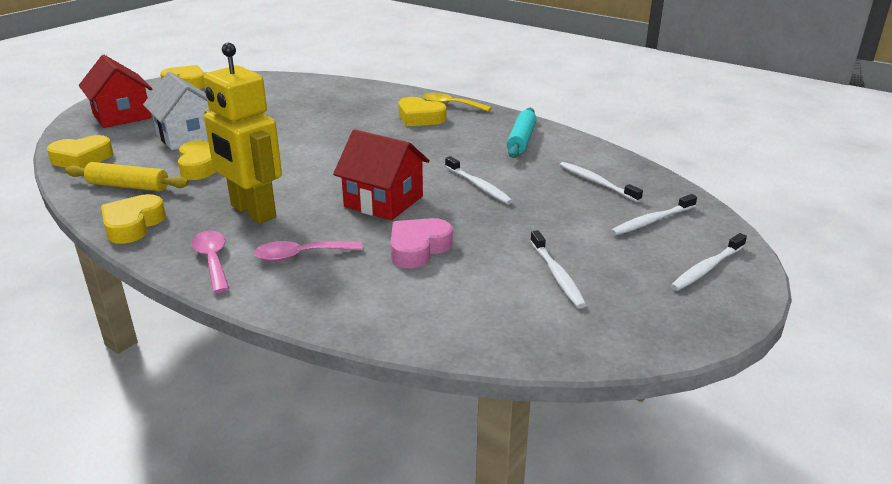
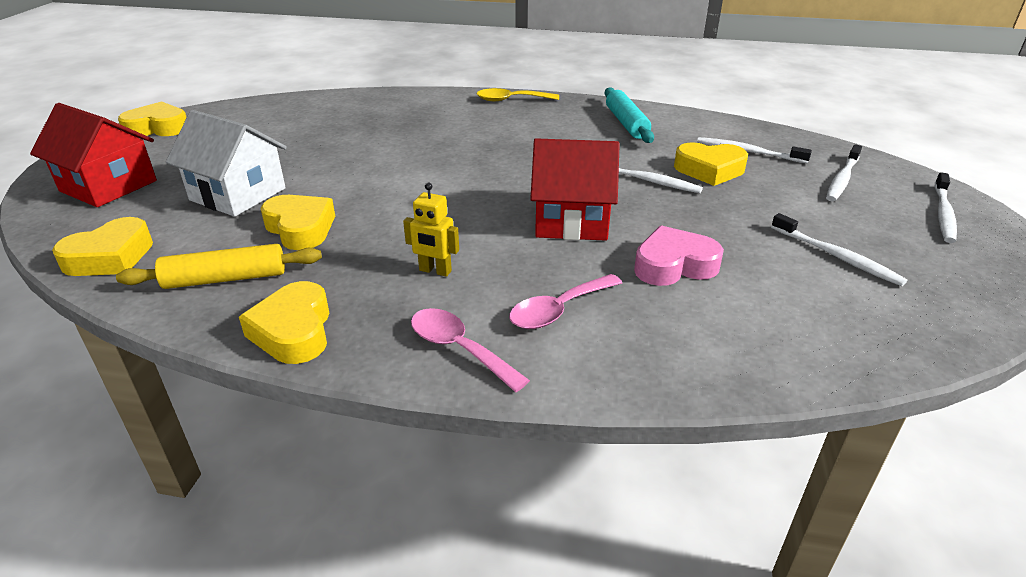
camera: 25 degrees left, 5 degrees up
(252, 212) = (435, 271): yellow robot -> yellow robot, size x0.43
(418, 248) = (674, 265): pink heart -> pink heart turned 60 degrees clockwise
(420, 118) = (496, 119): yellow heart -> yellow heart (709, 170)

